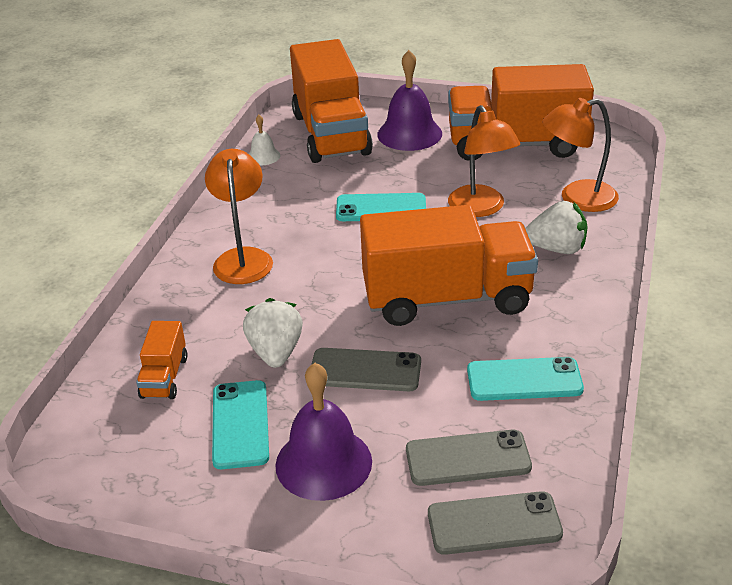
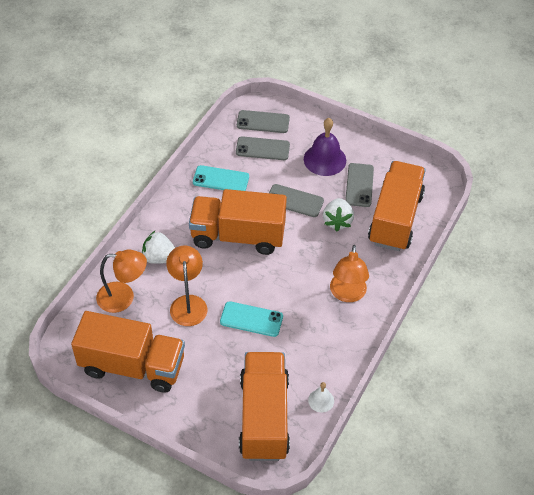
camera: 170 degrees left, 15 degrees up
(164, 377) = (395, 219): orange truck -> orange truck, size x2.28
(240, 424) = (359, 185): turquoise phone -> grey phone
(409, 134) = (204, 401): purple bell -> none

